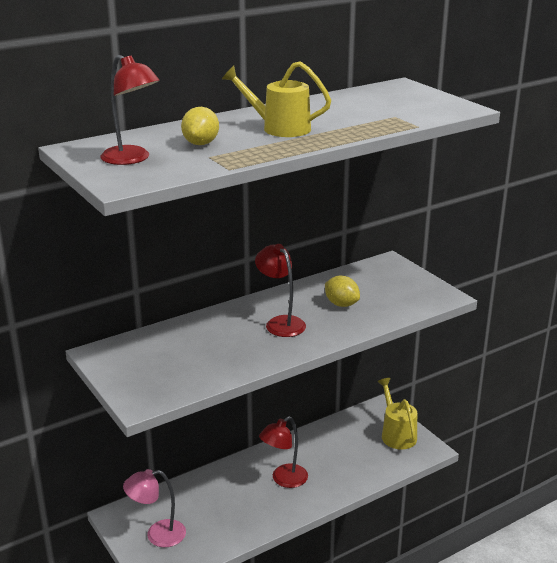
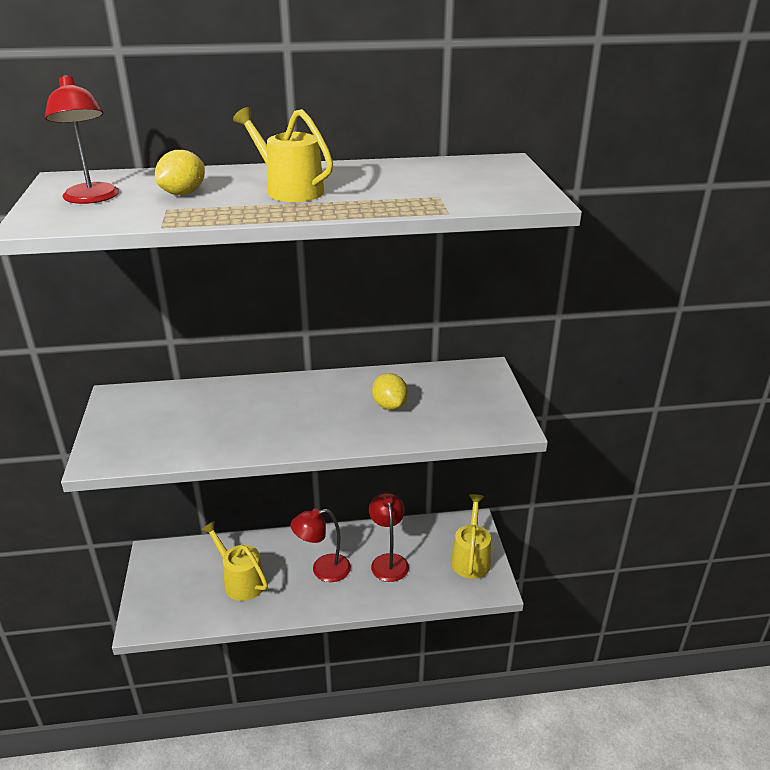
camera: 25 degrees right, 5 degrees up
(157, 535) = (171, 585): pink lamp -> none
(218, 510) = (240, 580): none -> yellow watering can
(280, 323) = (308, 410): red lamp -> red lamp (388, 561)

